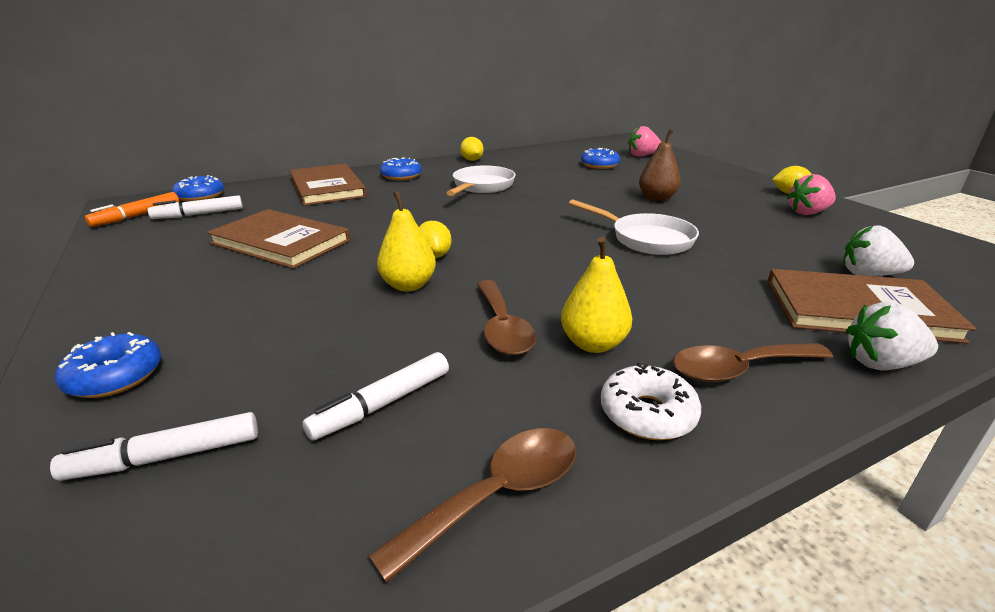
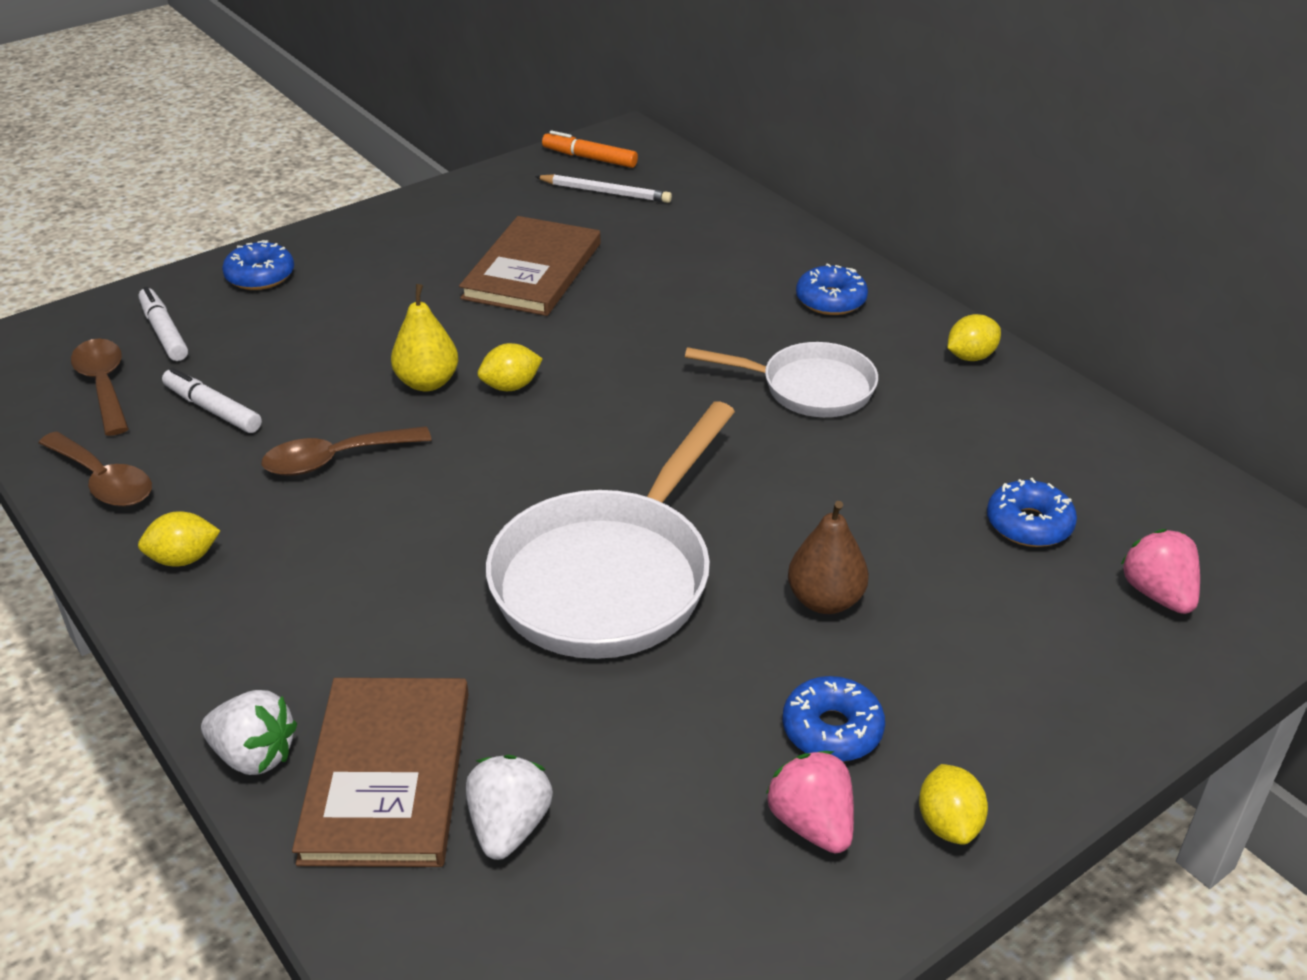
camera: 80 degrees right, 10 degrees up
(199, 214) = (606, 192): white marker -> white pencil
(200, 196) = (671, 171): blue donut -> blue donut (832, 730)
(327, 187) = (743, 250): brown book -> none
(593, 344) = (302, 524): yellow pear -> none
(646, 239) = (610, 577): white pan -> white pan, size x1.66
(647, 413) = (184, 559): white donut -> yellow lemon
(739, 369) = (249, 630): brown spoon -> brown spoon (104, 385)
(880, 363) = (254, 755): white strawberry -> white strawberry turned 120 degrees clockwise

